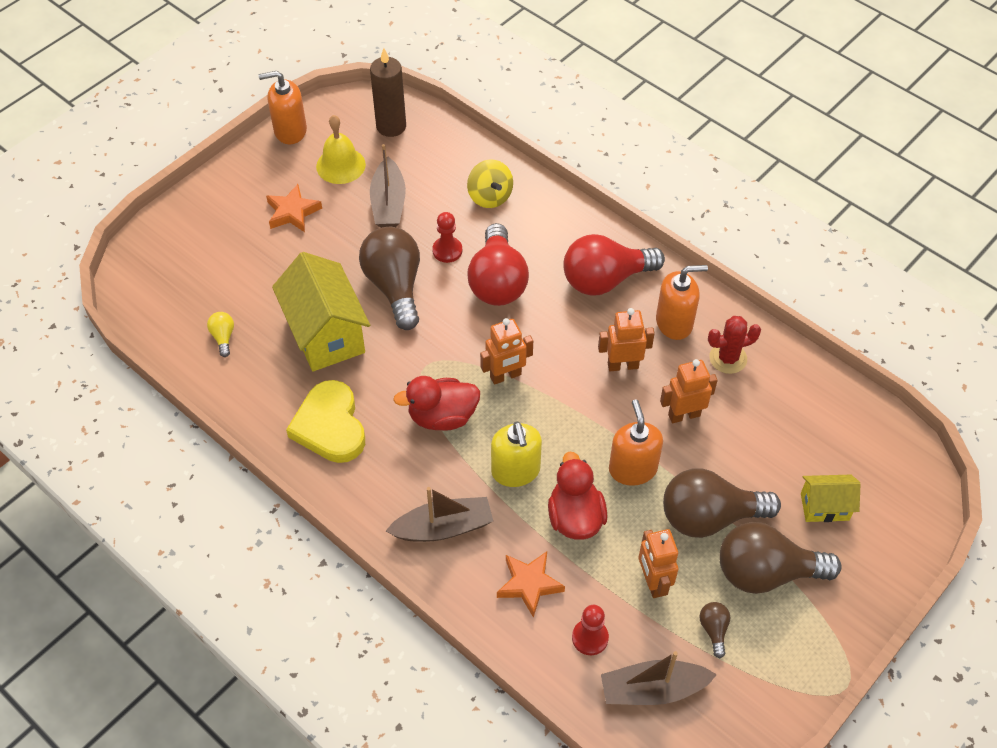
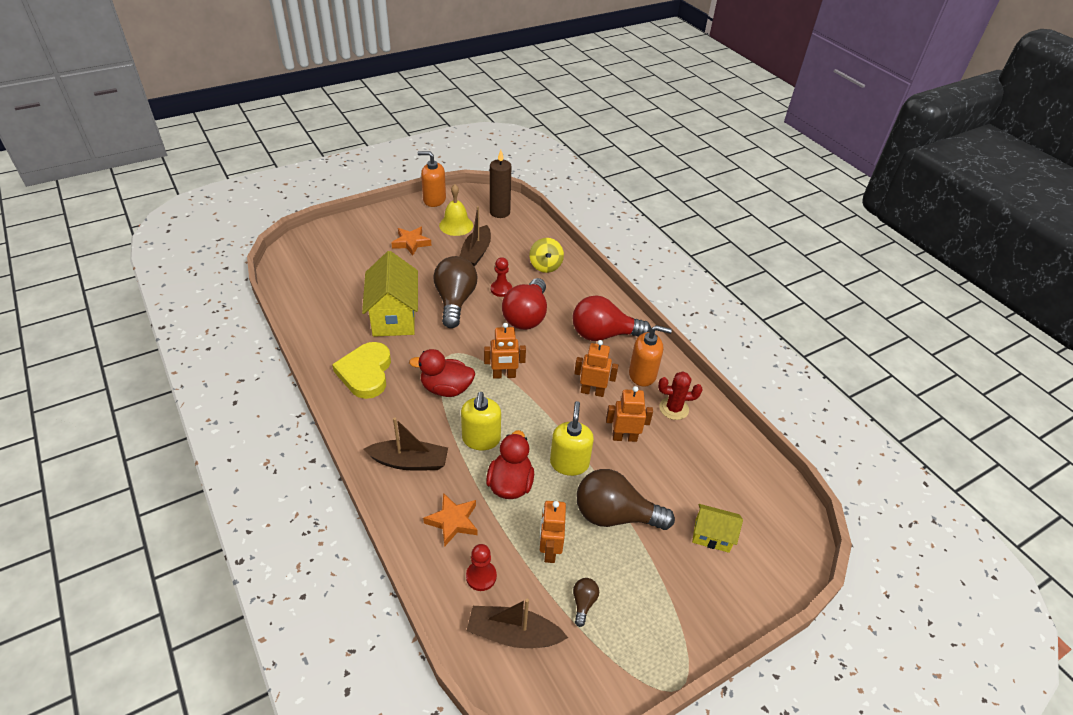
camera: 15 degrees right, 10 degrees down
(223, 337) = (326, 301): yellow light bulb -> none
(632, 469) = (569, 463): orange soap dispenser -> yellow soap dispenser
(766, 572) = (644, 571): brown light bulb -> none

